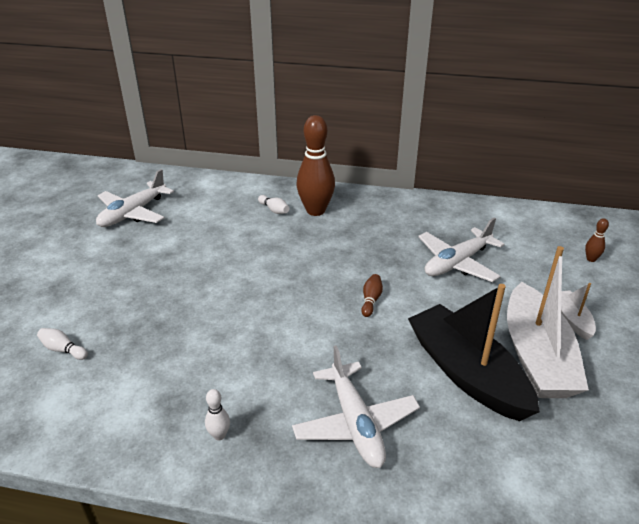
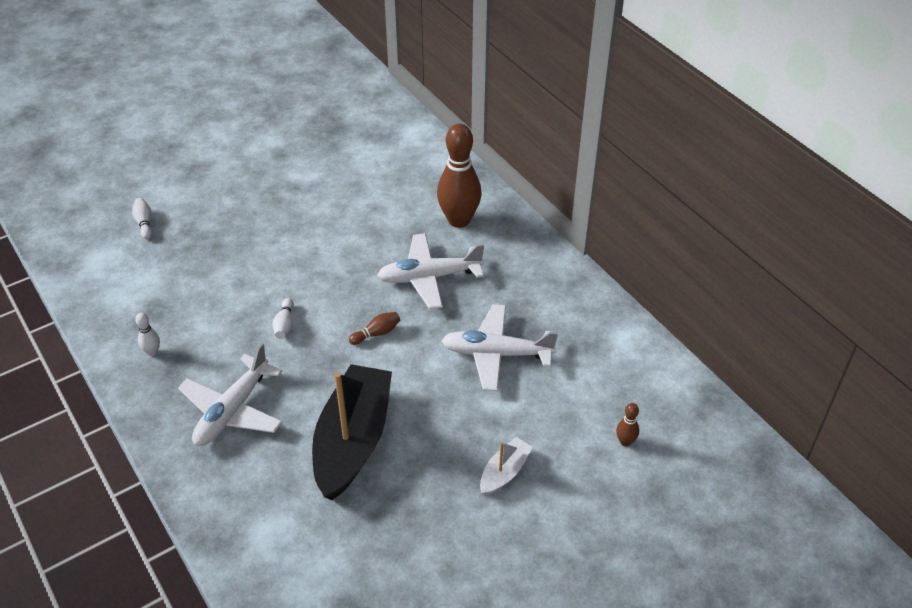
camera: 45 degrees right, 10 degrees up
(133, 213) = (319, 130): white plane -> white plane (429, 277)
(274, 210) = (426, 197): white bowling pin -> white bowling pin (285, 325)
(536, 356) = (424, 472): white boat -> none

